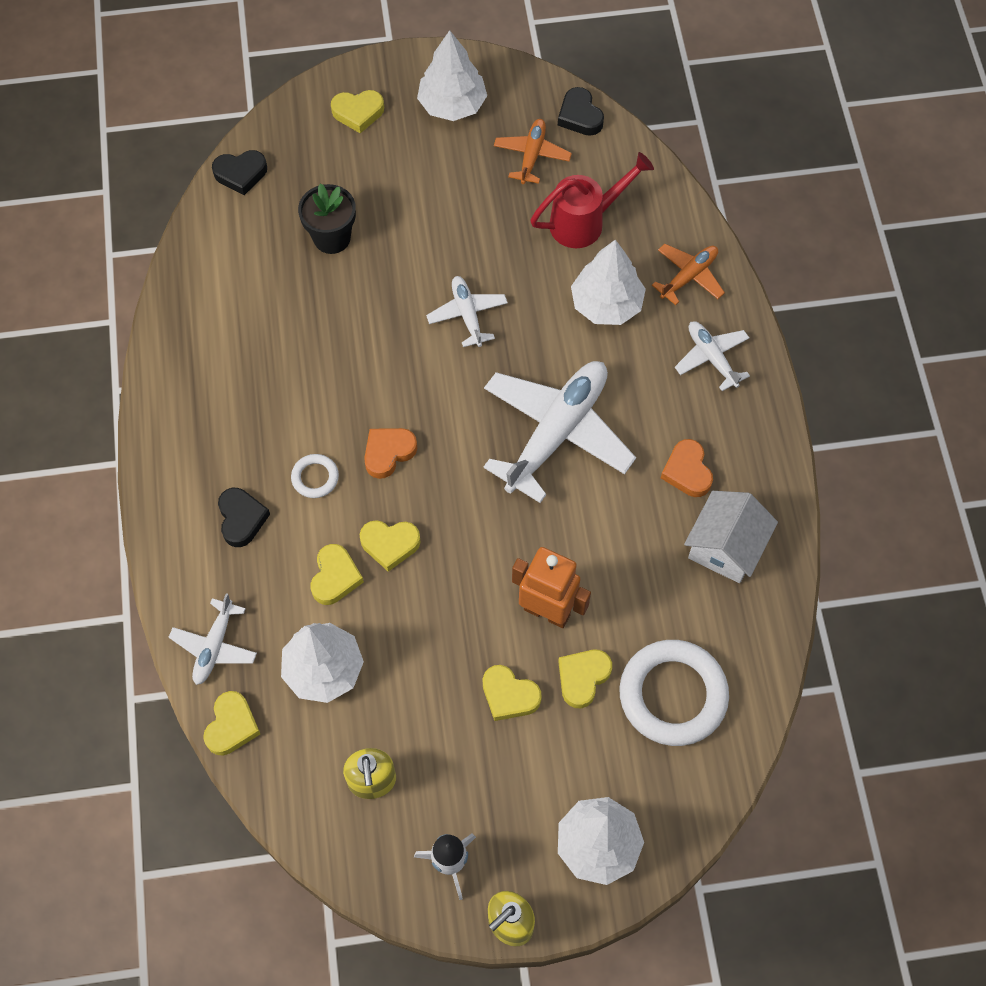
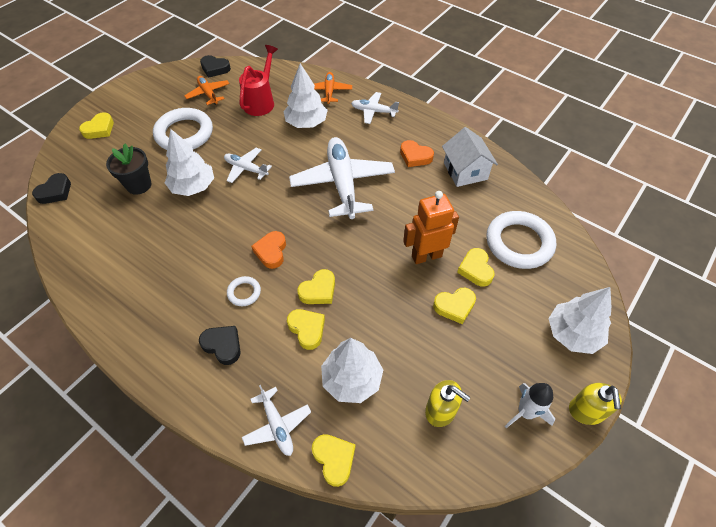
camera: 45 degrees left, 10 degrees down
(446, 200) = (184, 134): none -> white ring
(452, 105) = (147, 99): white tree -> white tree (193, 187)

